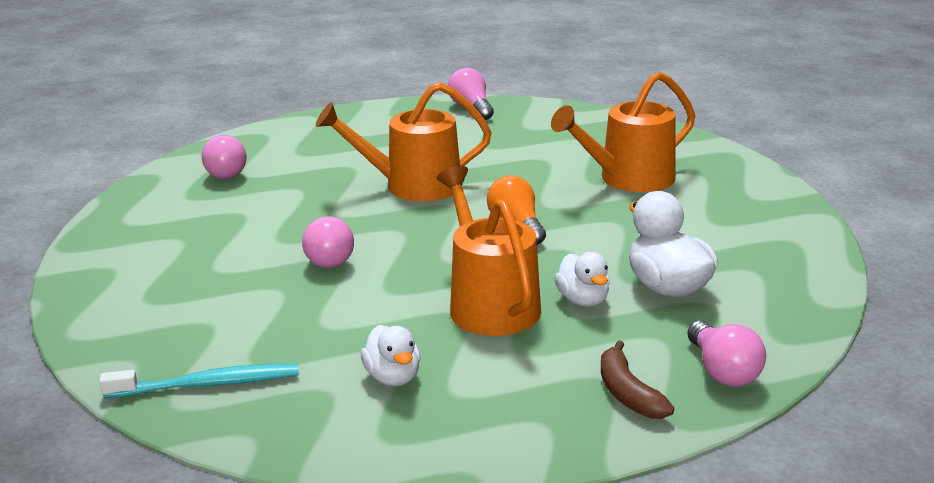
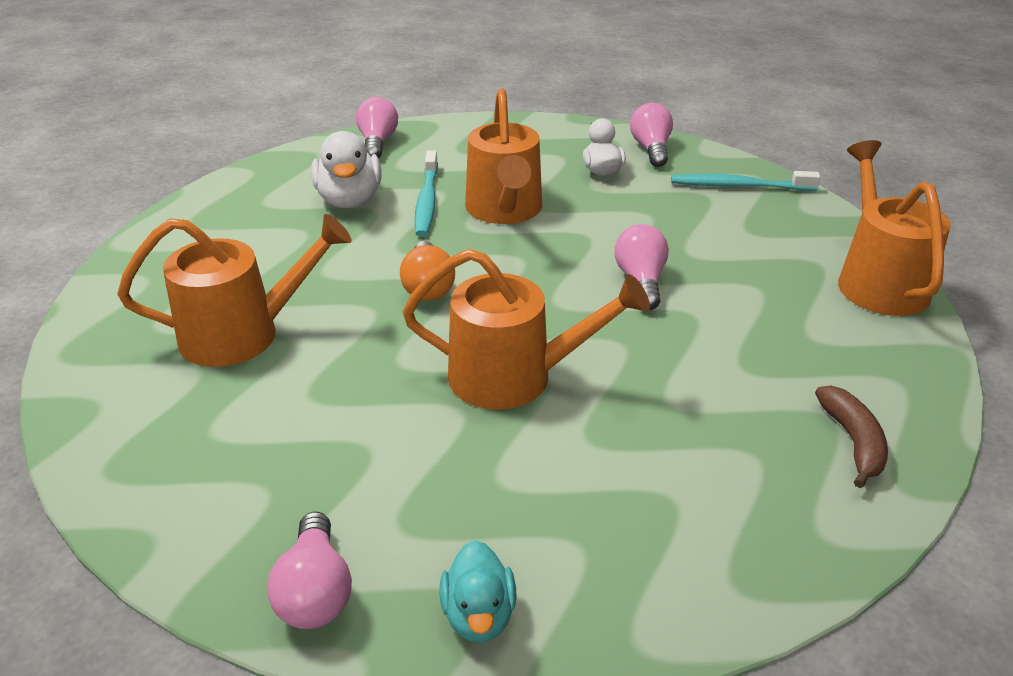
camera: 165 degrees left, 10 degrees up
(93, 292) = (878, 281): none -> orange watering can
(225, 172) = (789, 471): pink light bulb -> pink light bulb (651, 149)
(390, 113) = (479, 615): none -> turquoise duck
(583, 300) = (427, 201): white duck -> turquoise toothbrush
(627, 393) = (450, 141): brown banana -> brown banana (853, 442)

